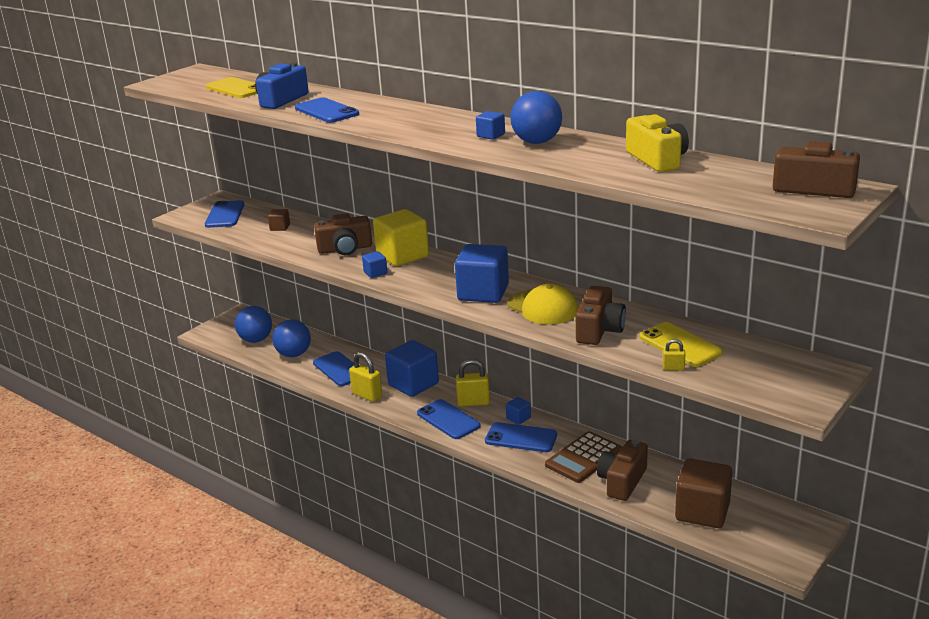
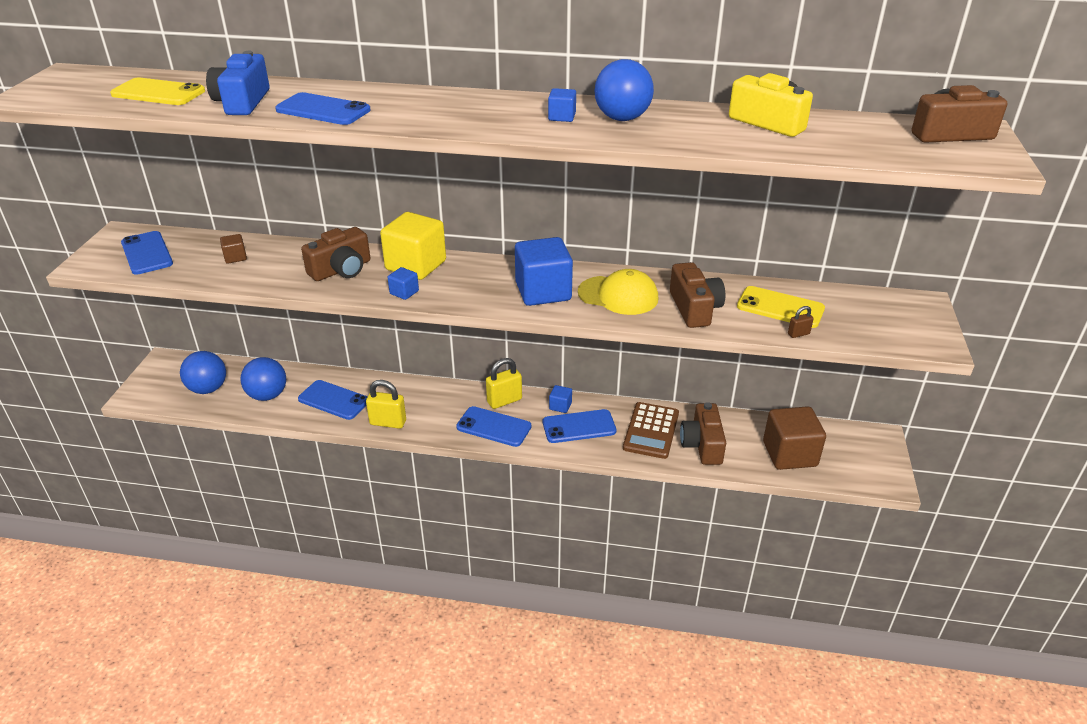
camera: 30 degrees left, 10 degrees up
(413, 384) = (428, 397): blue cube -> none
(673, 368) = (798, 334): yellow padlock -> brown padlock

